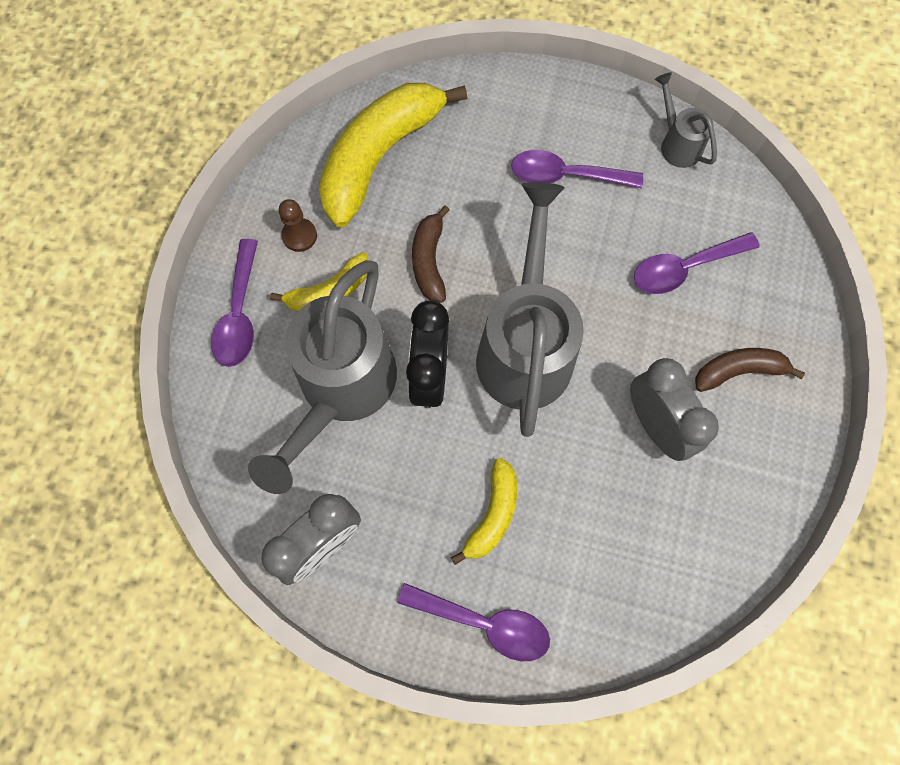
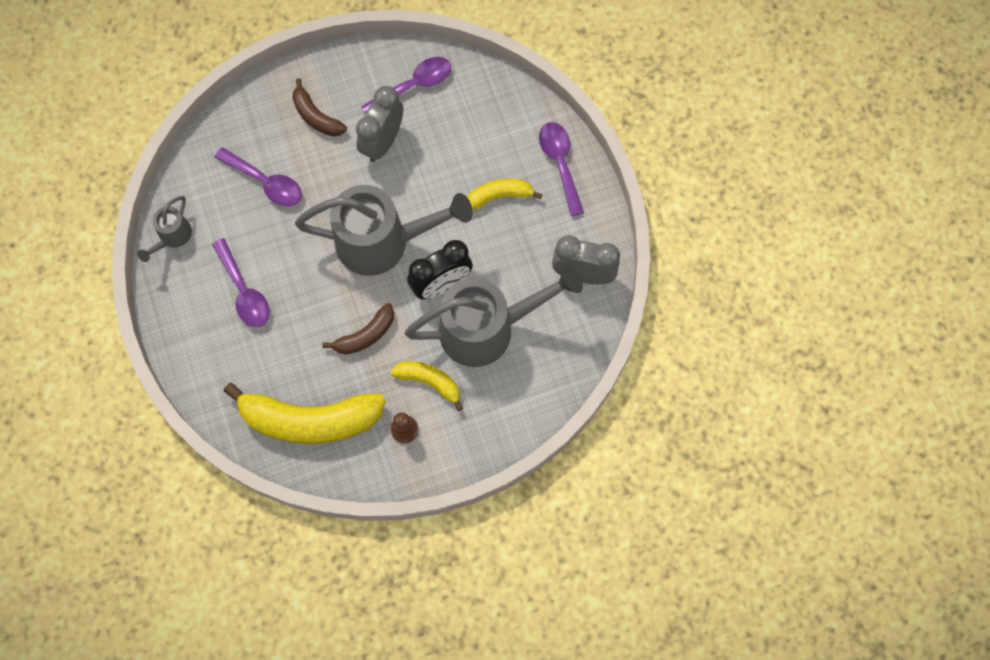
camera: 125 degrees left, 0 degrees up
(239, 314) = (484, 426): purple spoon -> purple spoon (414, 85)
(525, 346) = (383, 242): grey watering can -> grey watering can turned 150 degrees counterclockwise

